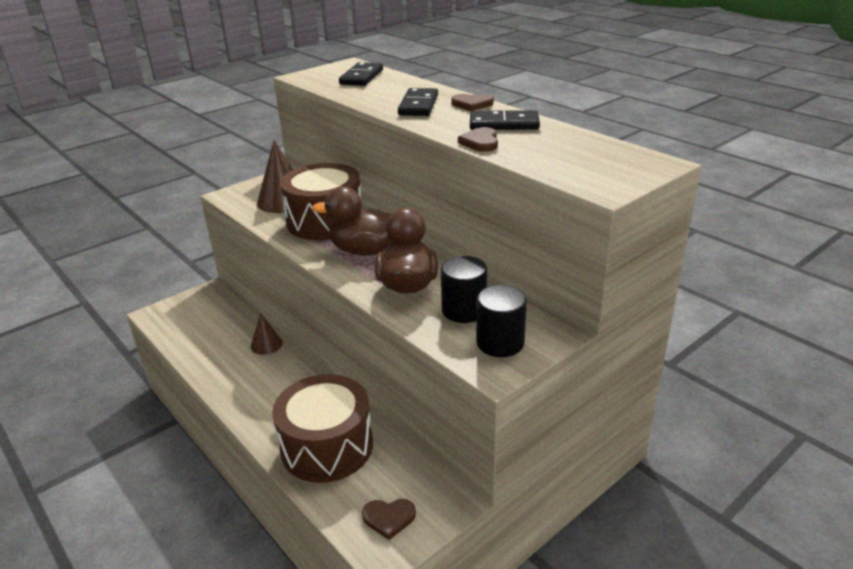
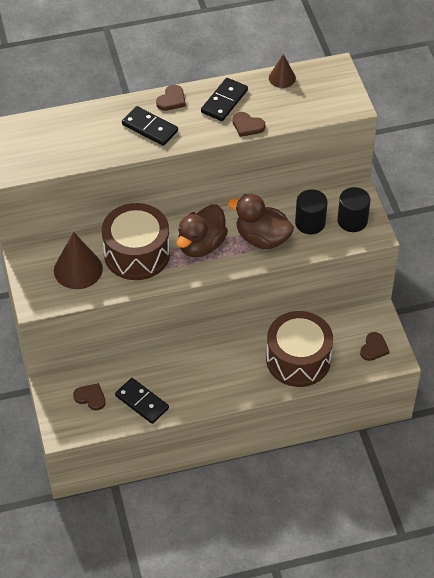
camera: 65 degrees left, 20 degrees up
(204, 316) = (90, 397): none -> brown heart
(266, 344) = (161, 365): brown cone -> brown cone (282, 78)
(362, 77) = (48, 135): black domino -> black domino (142, 402)

